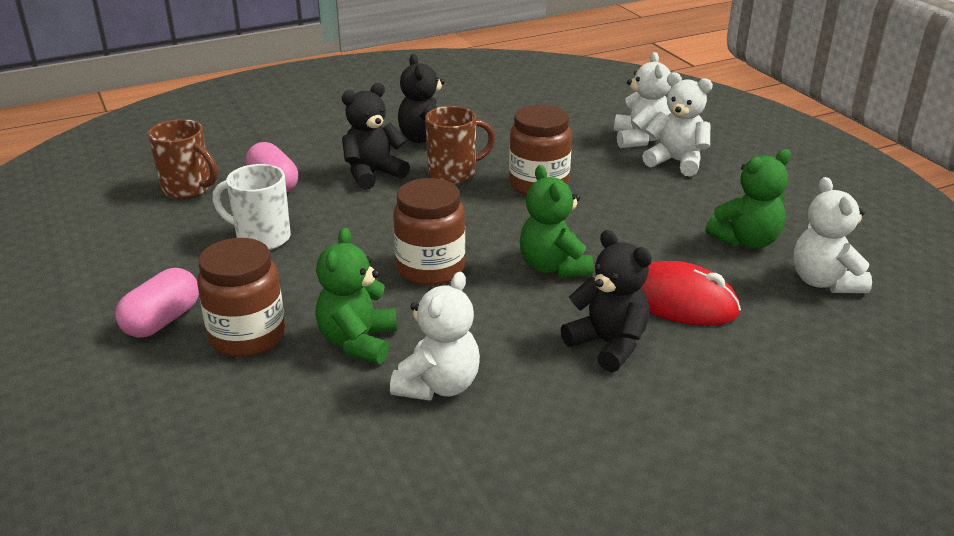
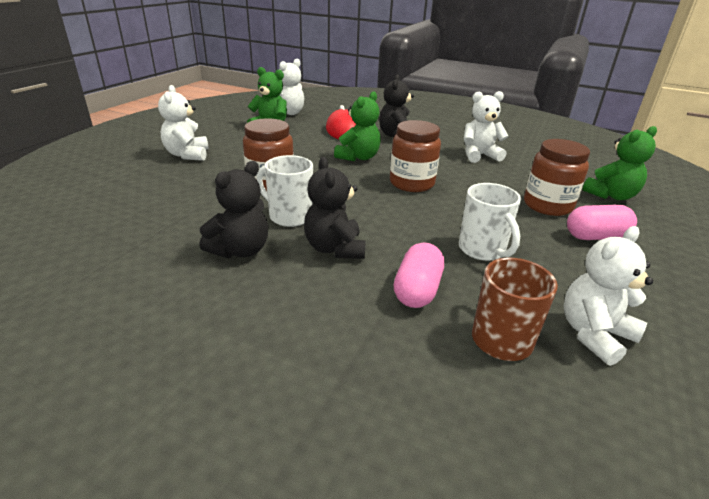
camera: 130 degrees left, 0 degrees up
(358, 342) = (492, 179): green teddy bear -> green teddy bear (611, 196)
(373, 174) = (335, 248): black teddy bear -> black teddy bear turned 60 degrees clockwise
(454, 173) = (289, 216): brown mug -> white mug
(640, 139) = (156, 171): white teddy bear -> white teddy bear (594, 334)

